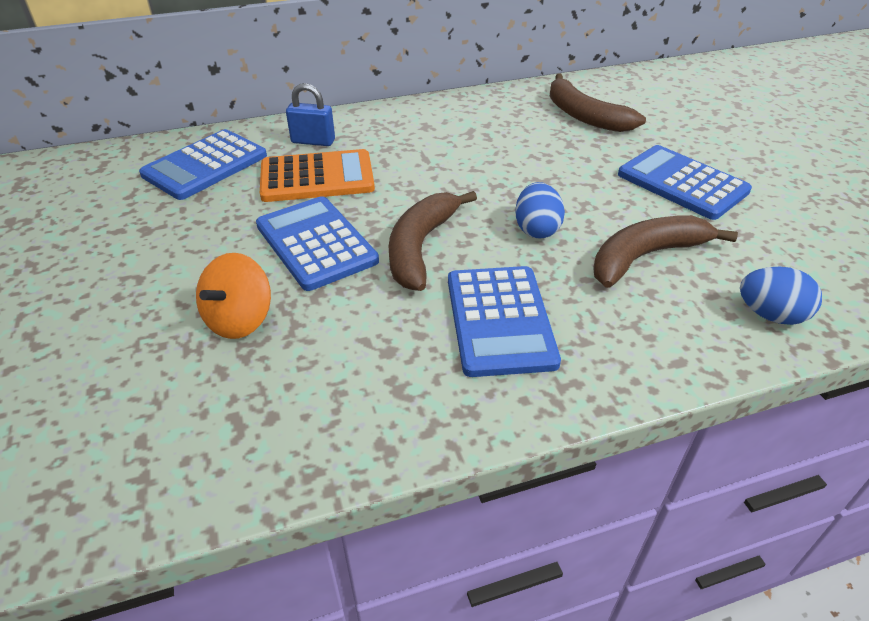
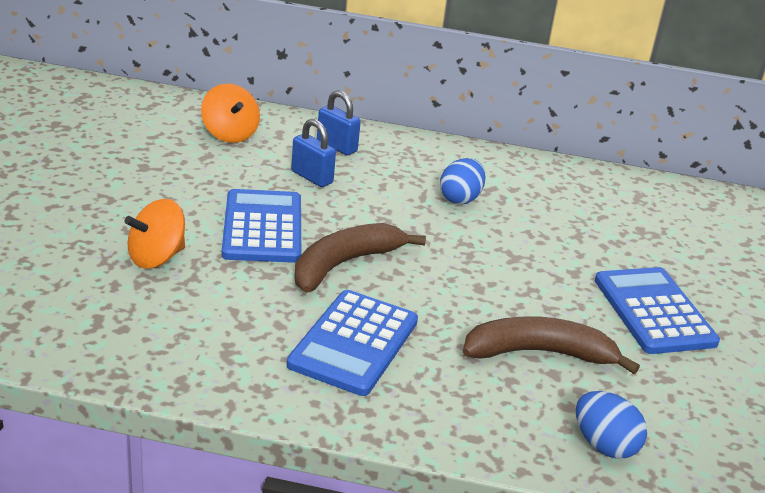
camera: 25 degrees right, 10 degrees down
(205, 165) = (230, 134): blue calculator -> orange spinning top
(317, 177) = (312, 177): orange calculator -> blue padlock
(536, 229) = (462, 291): blue egg -> blue egg (460, 199)
(584, 116) = (623, 216): brown banana -> none

